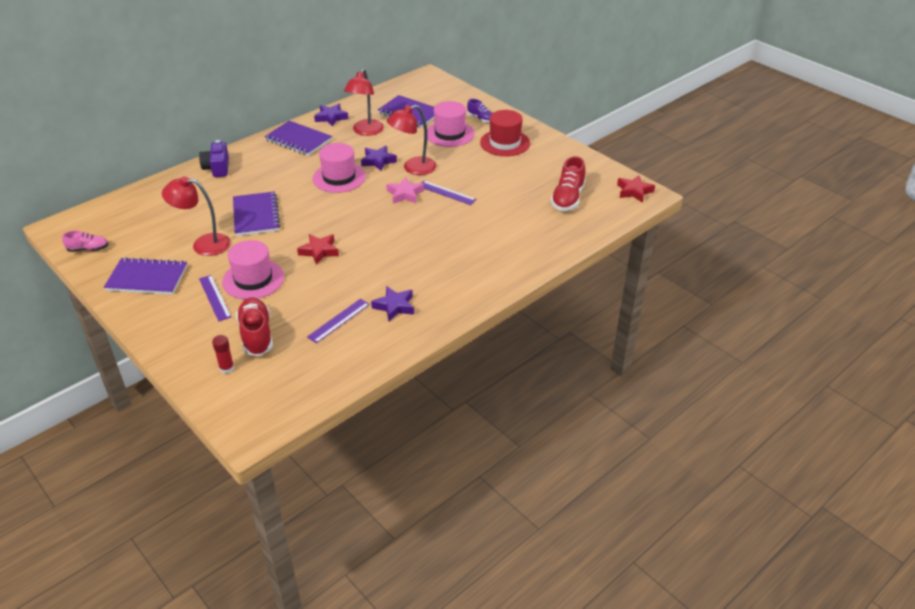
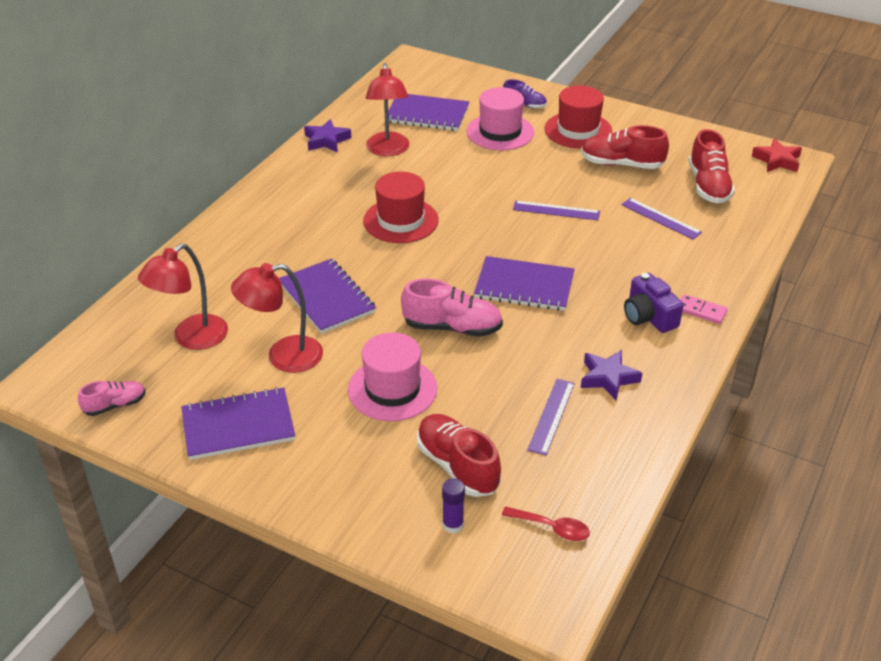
camera: 20 degrees left, 0 degrees up
(214, 297) = (358, 429): purple ruler -> purple ruler (660, 218)
(217, 168) = (219, 243): purple camera -> purple camera (648, 316)
(227, 368) = (453, 525): red glue stick -> purple glue stick
(285, 387) = (552, 528): none -> red spoon
(298, 140) = (305, 180): purple notebook -> purple notebook (524, 286)
(319, 251) = (452, 327): red star -> pink shoe
(339, 178) = (401, 220): pink hat -> red hat
(378, 161) = (435, 187): purple star -> none
(405, 194) = (505, 224): pink star -> none
(413, 168) = (489, 187): red lamp -> red lamp (191, 338)
(493, 279) = (701, 311): none -> pink domino
(517, 171) = (621, 164): none -> red shoe

